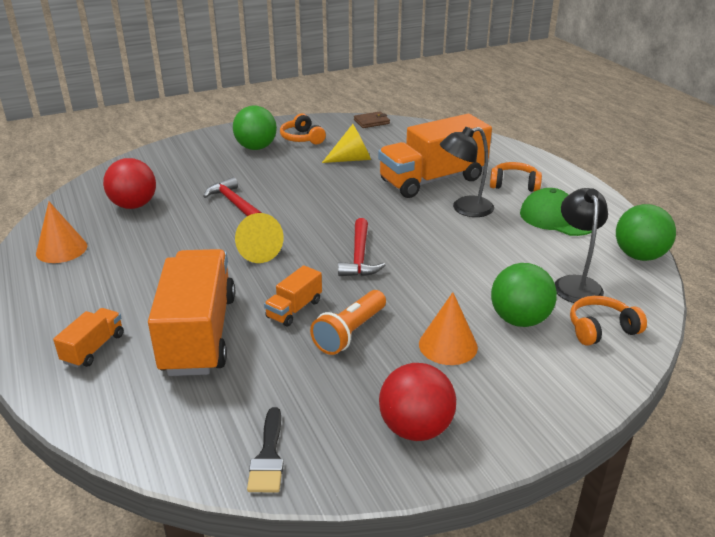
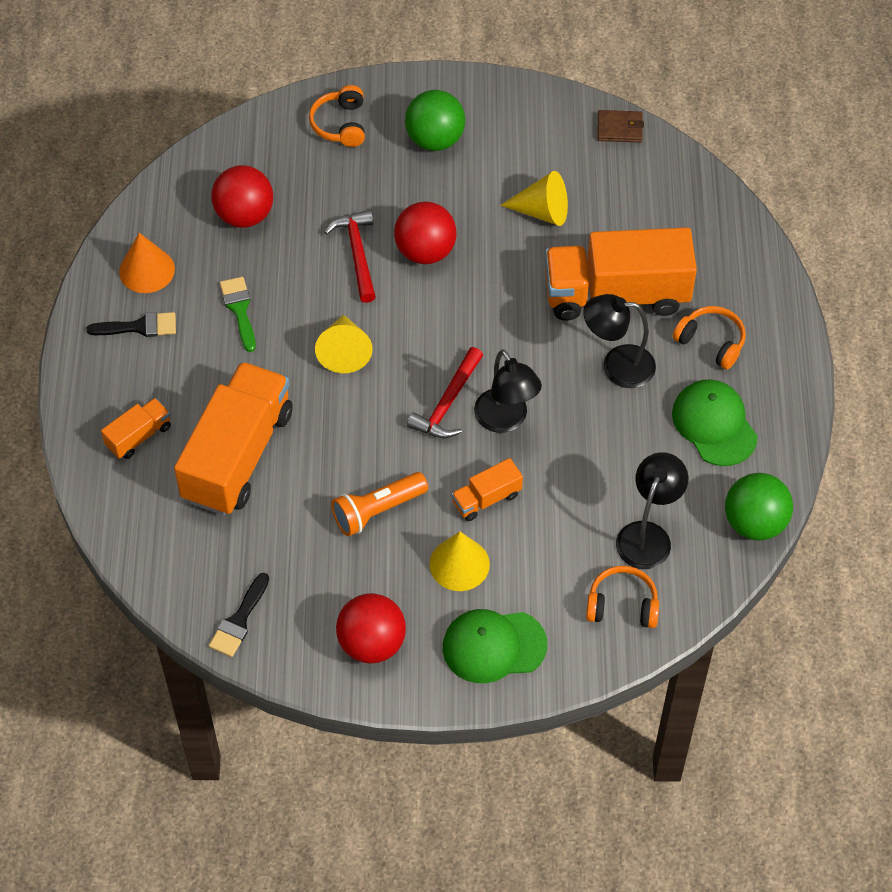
camera: 25 degrees right, 25 degrees up
(67, 281) = (139, 327): none -> black brush
(154, 251) = (239, 309): none -> green brush
(284, 191) = (425, 251): none -> red ball
(294, 309) = (341, 457): orange truck -> orange truck (486, 498)
(302, 138) = (504, 137): orange headphones -> orange headphones (340, 124)
(411, 253) = (506, 420): none -> black lamp
(448, 345) = (459, 564): orange cone -> yellow cone
(519, 320) = (551, 560): green ball -> none
(527, 391) = (494, 646): none -> green cap

